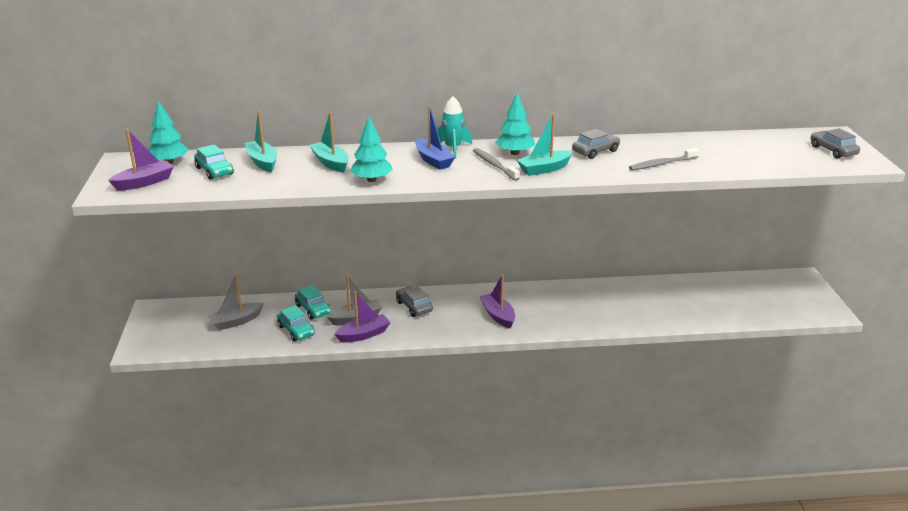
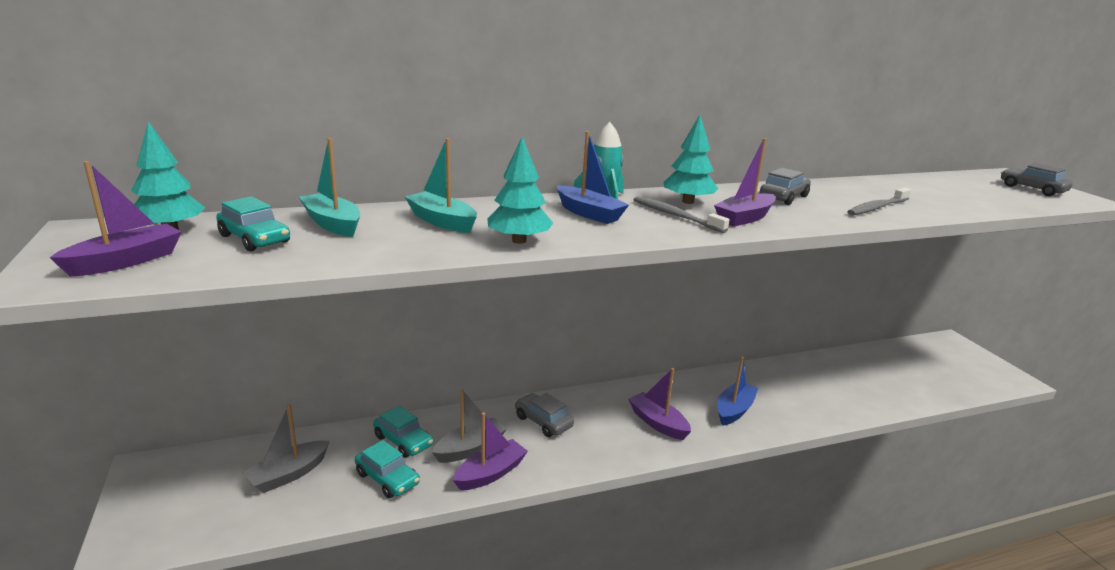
camera: 15 degrees left, 5 degrees down
(544, 169) = (744, 218): turquoise boat -> purple boat
(563, 313) = (734, 410): none -> blue boat

